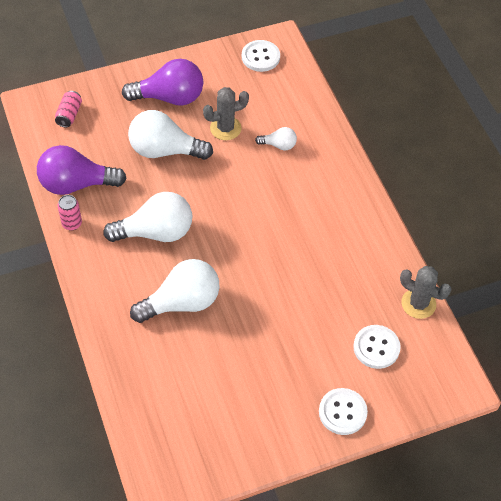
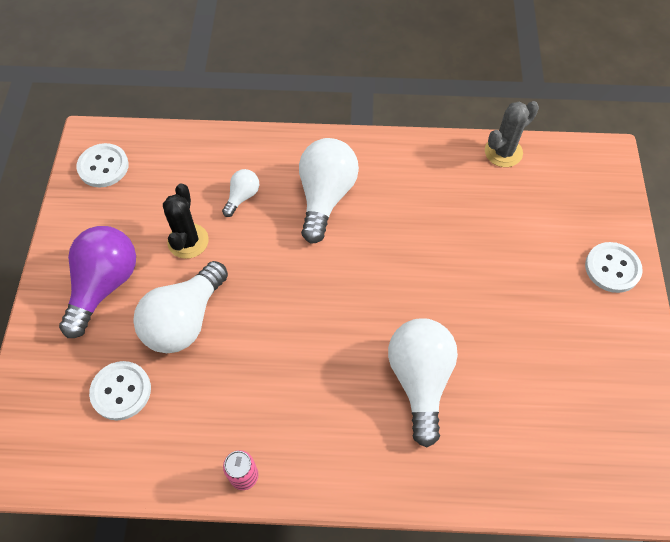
camera: 65 degrees left, 5 degrees up
(69, 115) = (58, 419): pink can -> none
(76, 184) = (182, 448): purple light bulb -> none
(156, 232) = (305, 374): white light bulb -> white light bulb (325, 197)
(225, 128) = (188, 241): grey cactus -> black cactus
(376, 347) = (543, 208): white button -> white button (121, 391)

